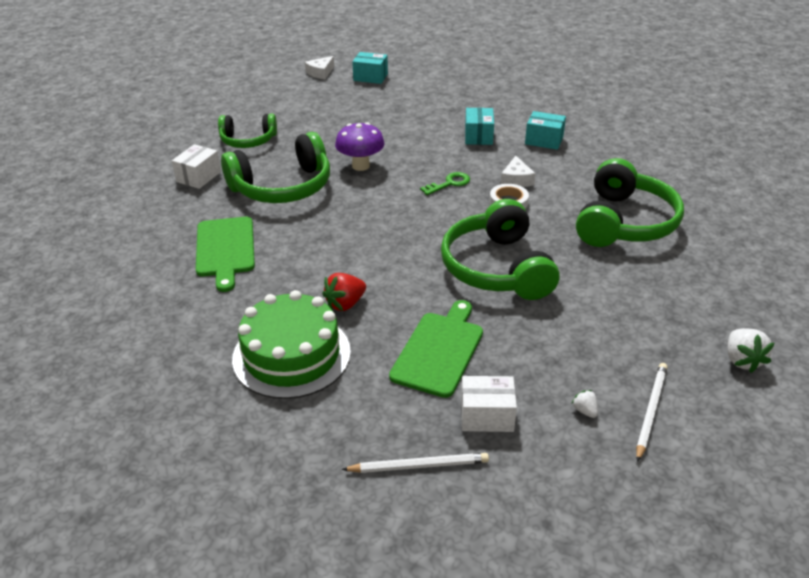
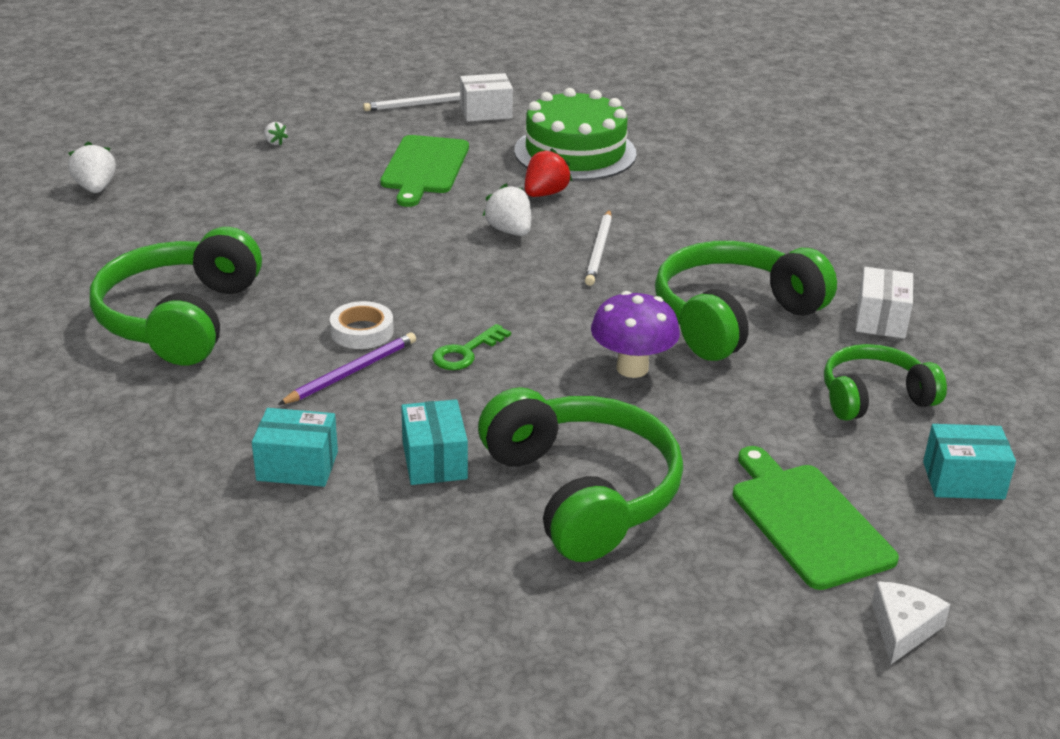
camera: 165 degrees right, 5 degrees down
(225, 249) = (734, 230): green cutting board -> green cutting board (807, 521)
(370, 77) = (762, 628): turquoise box -> turquoise box (963, 480)
(390, 268) = (510, 231): none -> white strawberry
(486, 415) = (368, 133): white box -> white box (486, 112)
(497, 268) = (370, 244): green headphones -> green headphones (582, 492)
(516, 179) = (351, 372): white cheese -> purple pencil
(650, 411) = (211, 147): white pencil -> white pencil (599, 250)

